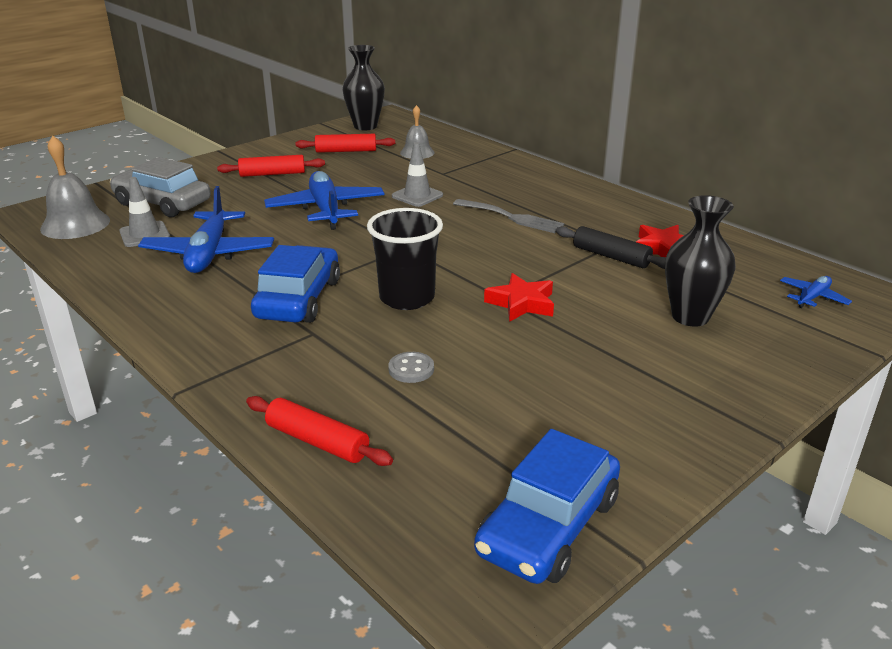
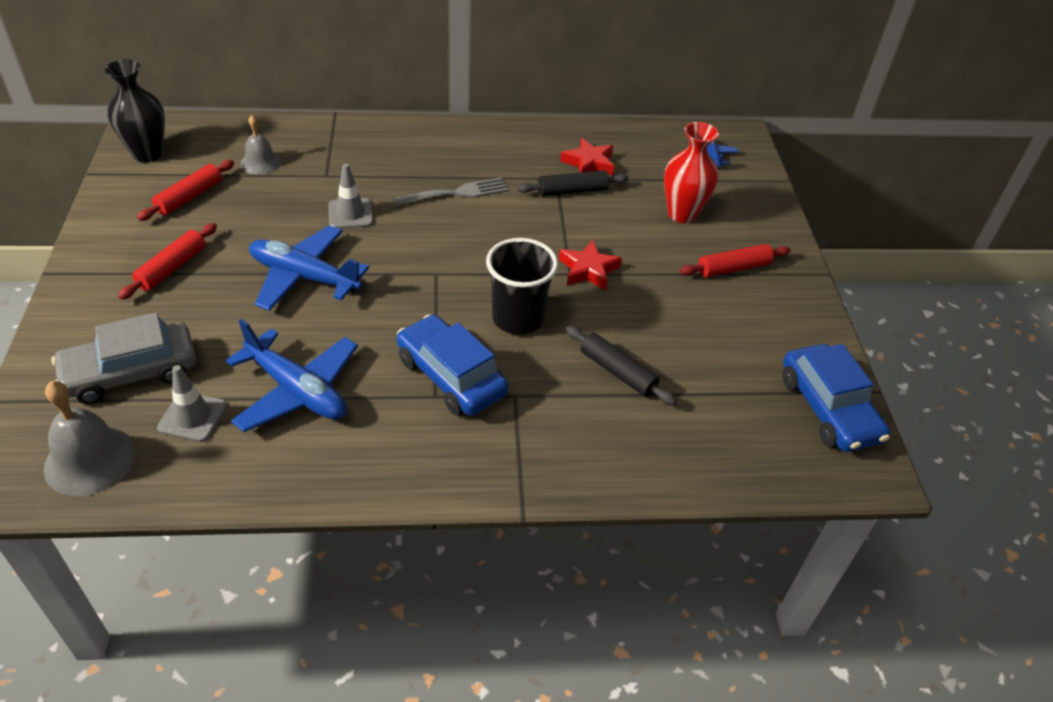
camera: 55 degrees left, 15 degrees up
(317, 441) = (661, 465): red rolling pin -> red rolling pin (733, 268)
(411, 369) = (617, 372): grey button -> black rolling pin
(690, 316) = (682, 214): black vase -> red vase

